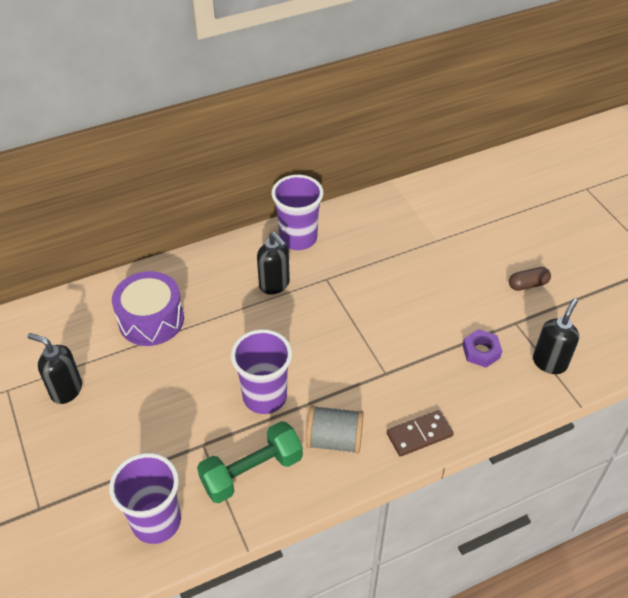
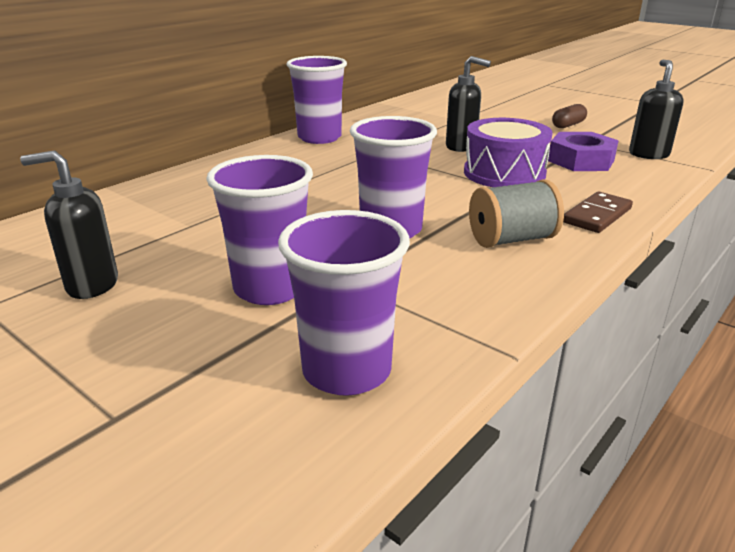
camera: 25 degrees left, 20 degrees down
(151, 319) = (186, 209): purple drum -> purple drum (504, 173)
(157, 433) = (270, 288): none -> purple cup
(252, 472) = (440, 287): green dumbbell -> none
(274, 285) = (322, 164): black soap dispenser -> black soap dispenser (461, 147)
(481, 351) = (581, 160): purple nut -> purple nut, size x1.51

